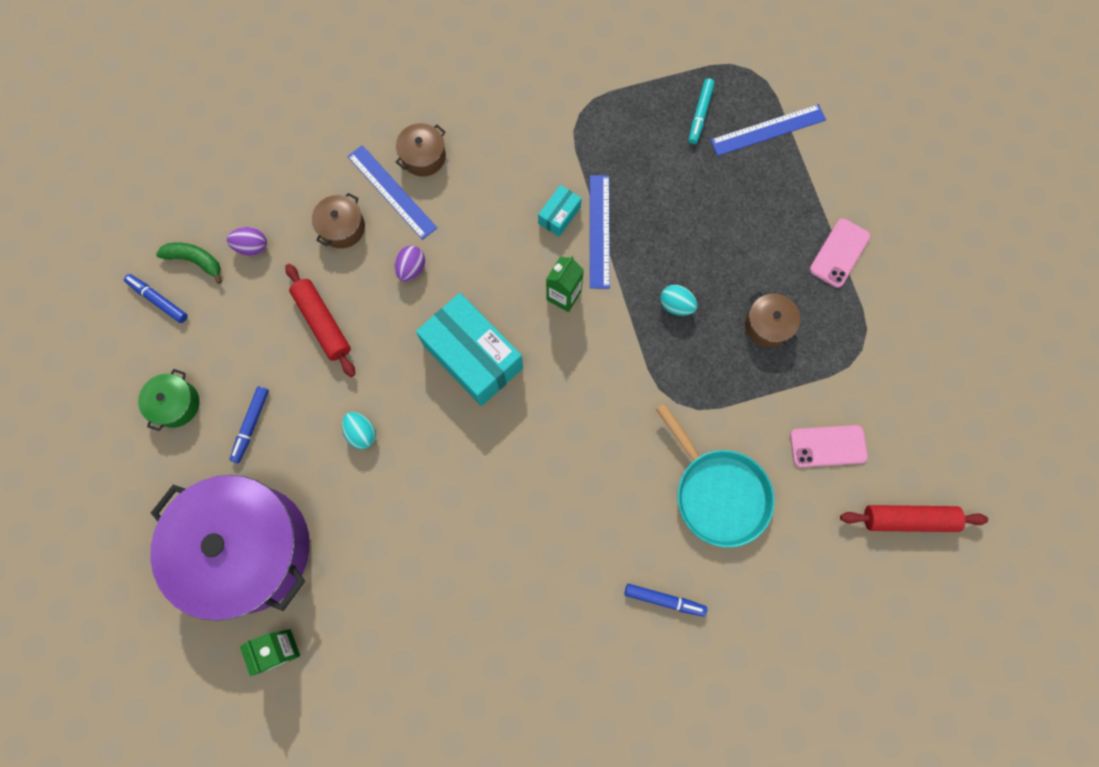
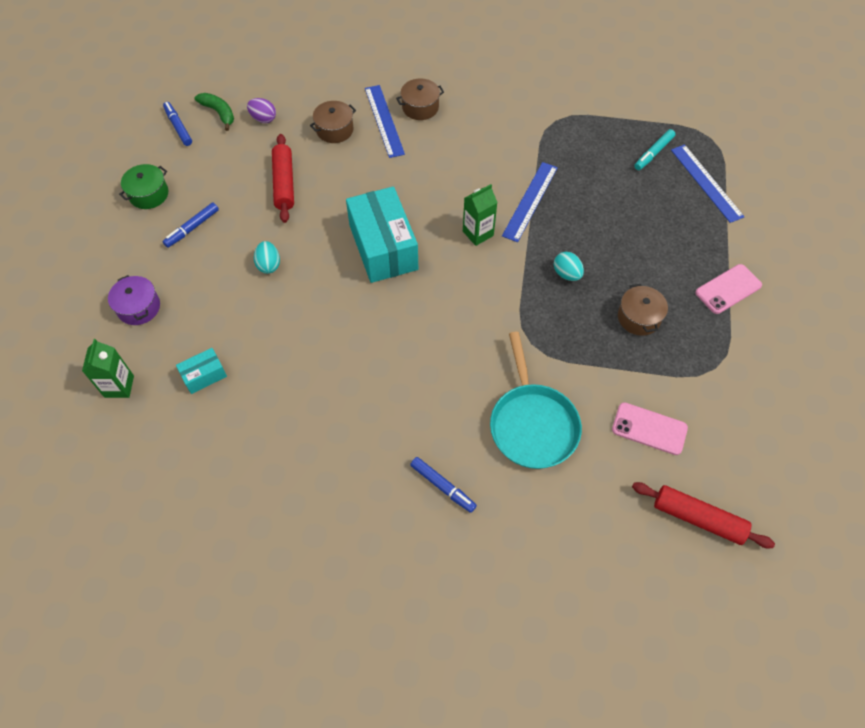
camera: 25 degrees right, 15 degrees down
(248, 548) = (139, 307): purple pot -> purple pot, size x0.40
(411, 269) = (370, 173): purple egg -> none
(559, 215) = (503, 180): turquoise box -> turquoise box (204, 375)
(768, 130) = (706, 183): blue ruler -> blue ruler turned 60 degrees clockwise

